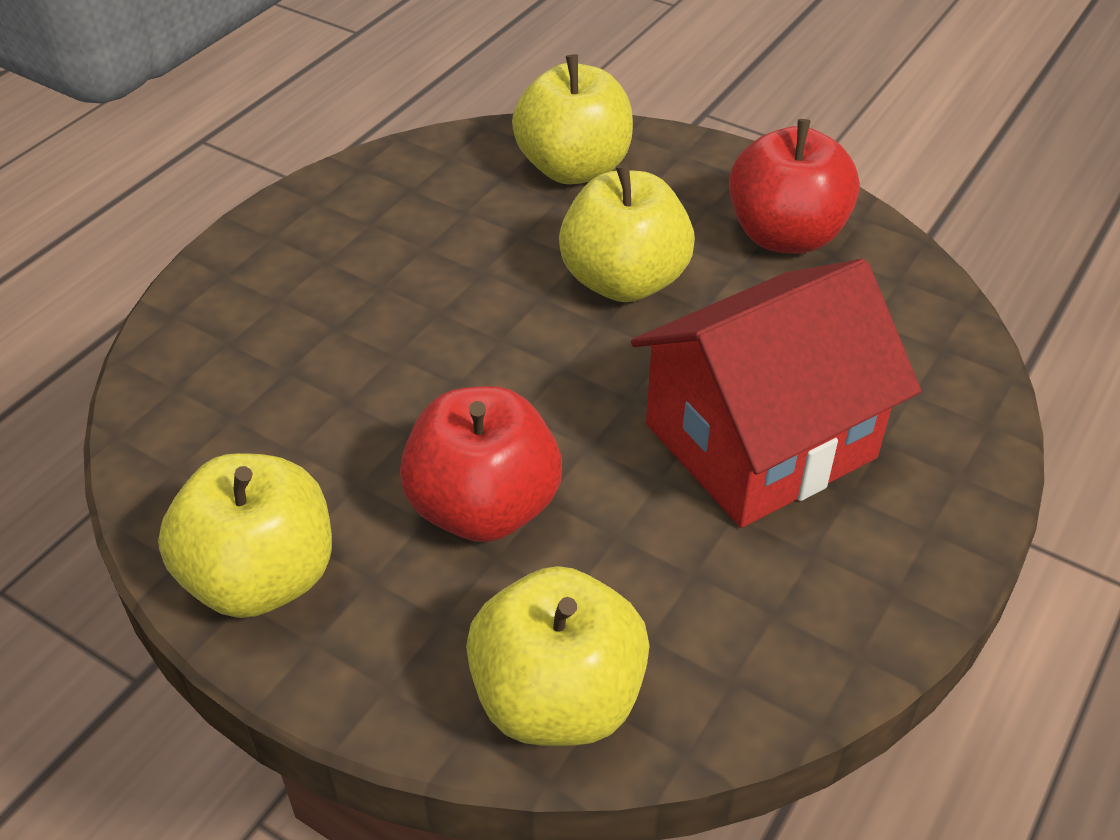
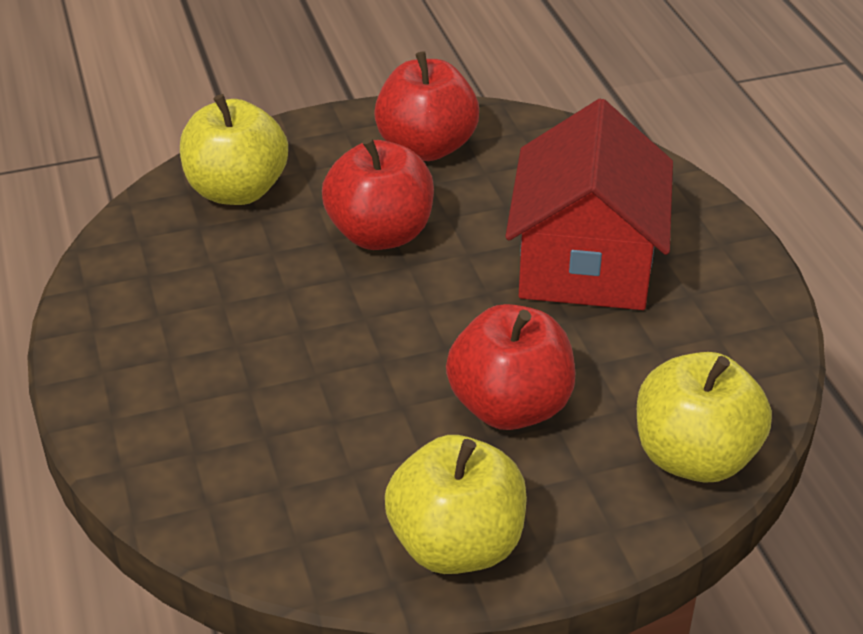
camera: 50 degrees left, 5 degrees down
(624, 281) = (380, 234): yellow apple -> red apple

